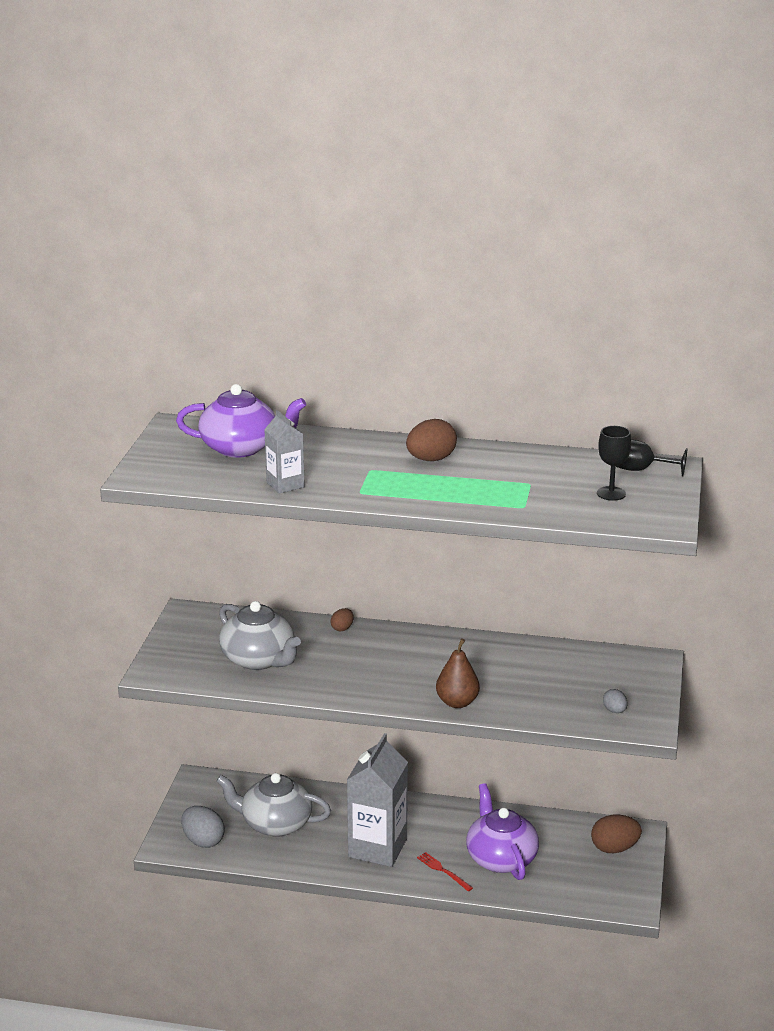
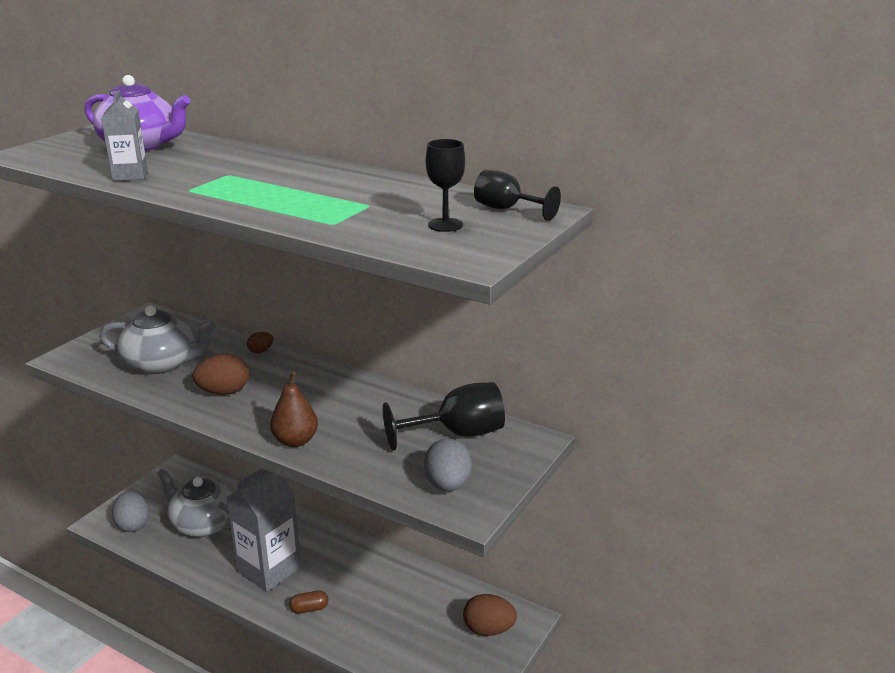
camera: 20 degrees right, 0 degrees up
(259, 659) = (161, 364): grey teapot -> grey teapot turned 60 degrees counterclockwise
(431, 459) = (298, 174): brown egg -> brown egg (224, 392)
(443, 871) = (309, 609): red fork -> brown capsule
(501, 858) = (372, 610): purple teapot -> none
(588, 668) = (457, 434): none -> black goblet
(614, 711) = (447, 485): grey egg -> grey egg, size x1.84

